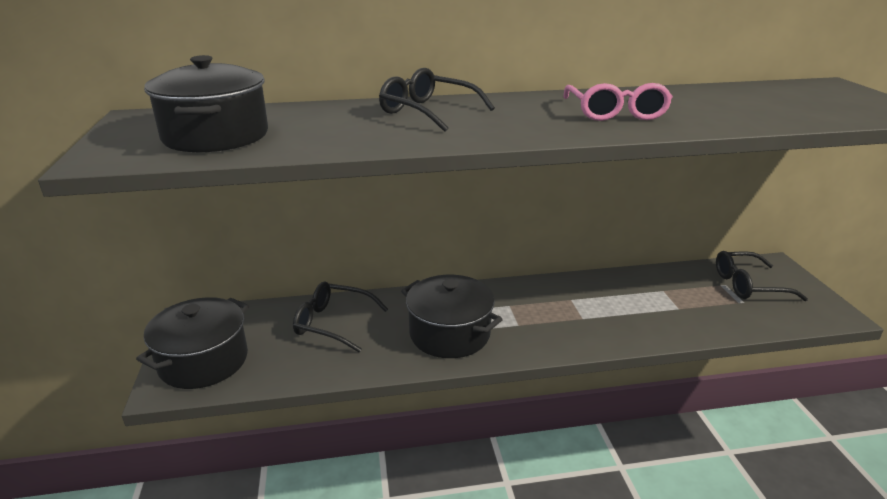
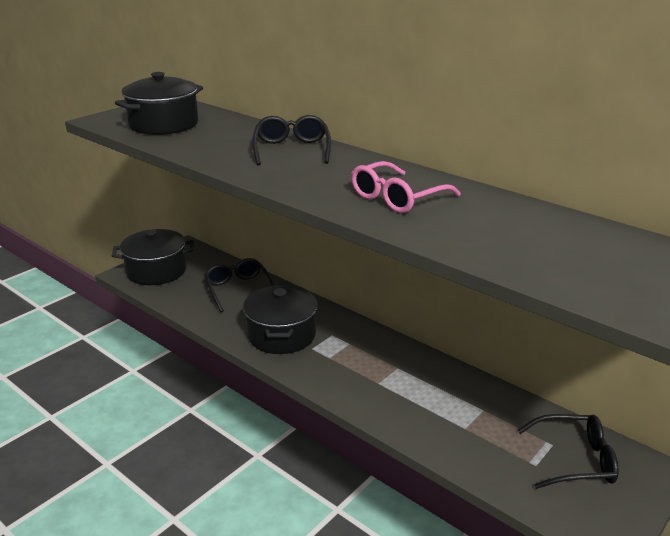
camera: 50 degrees right, 0 degrees up
(748, 285) = (575, 460): black glasses -> black glasses turned 135 degrees clockwise

